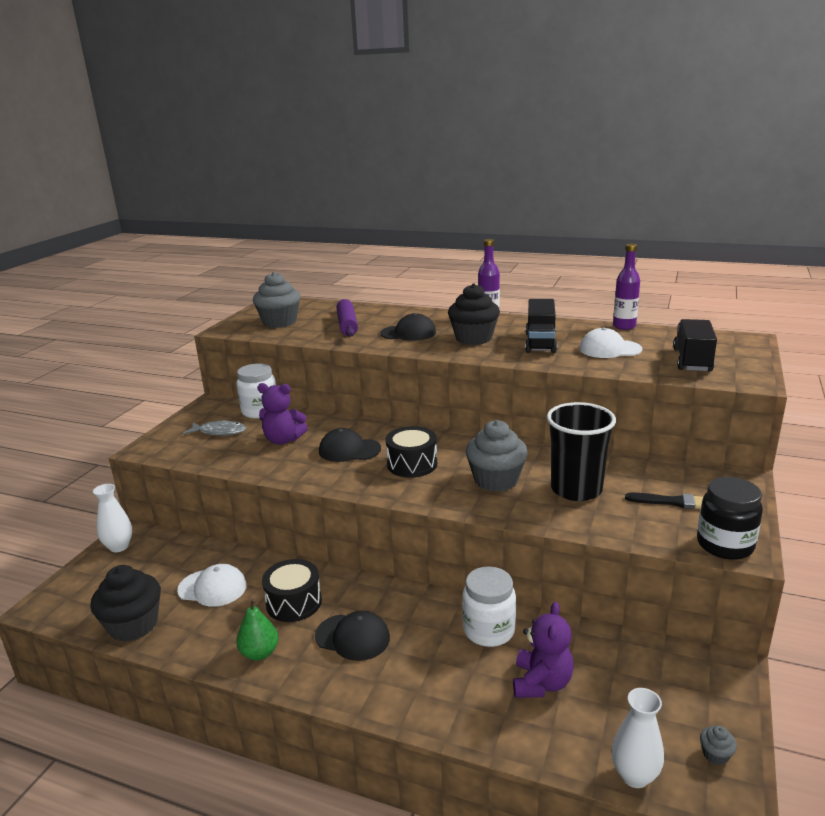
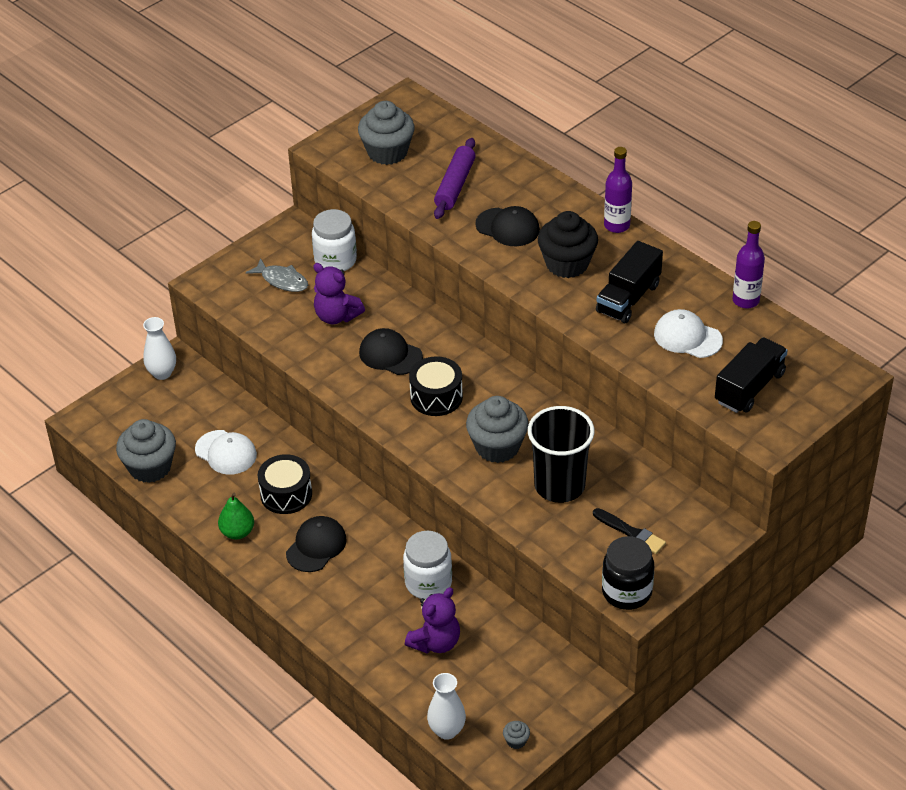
camera: 25 degrees right, 20 degrees up
(133, 625) = (150, 467): black cupcake -> grey cupcake
(352, 637) = (316, 546): black cap -> black cap turned 105 degrees counterclockwise

